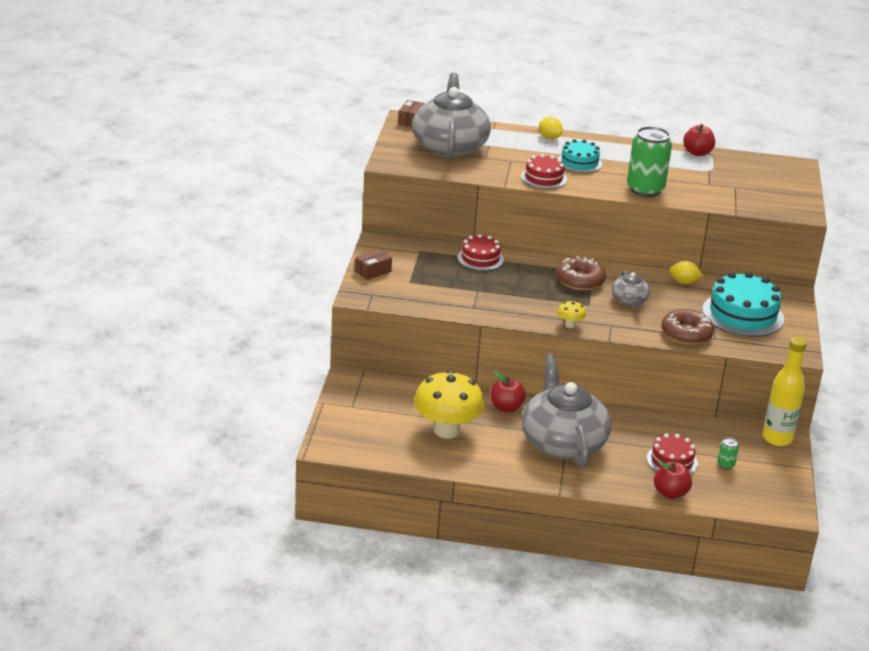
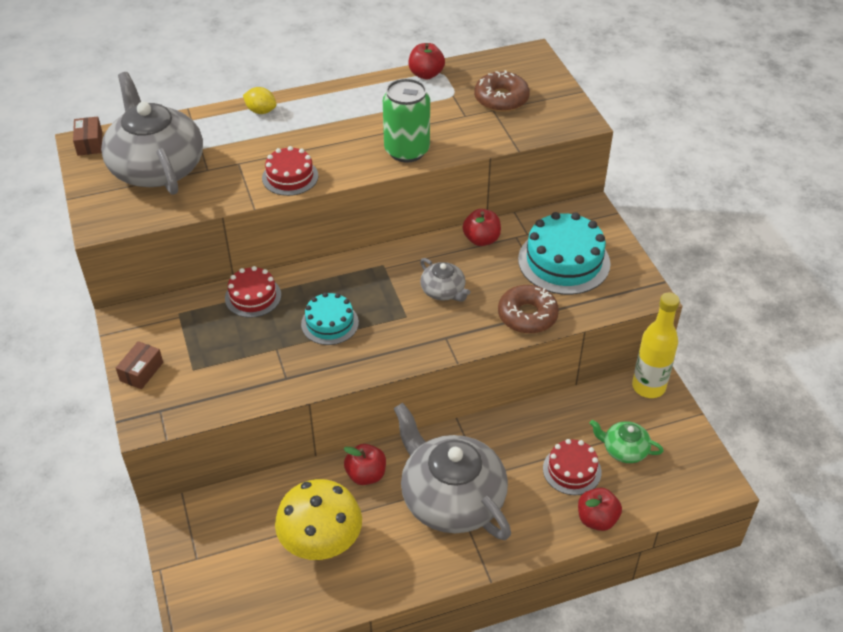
camera: 25 degrees left, 15 degrees up
(570, 325) = (404, 358): yellow mushroom -> none
(579, 162) = (314, 137): turquoise cake -> turquoise cake (330, 323)
(580, 280) = (377, 284): brown donut -> brown donut (501, 99)
(684, 282) = (481, 239): yellow lemon -> red apple
(725, 465) = (624, 449): green can -> green teapot

